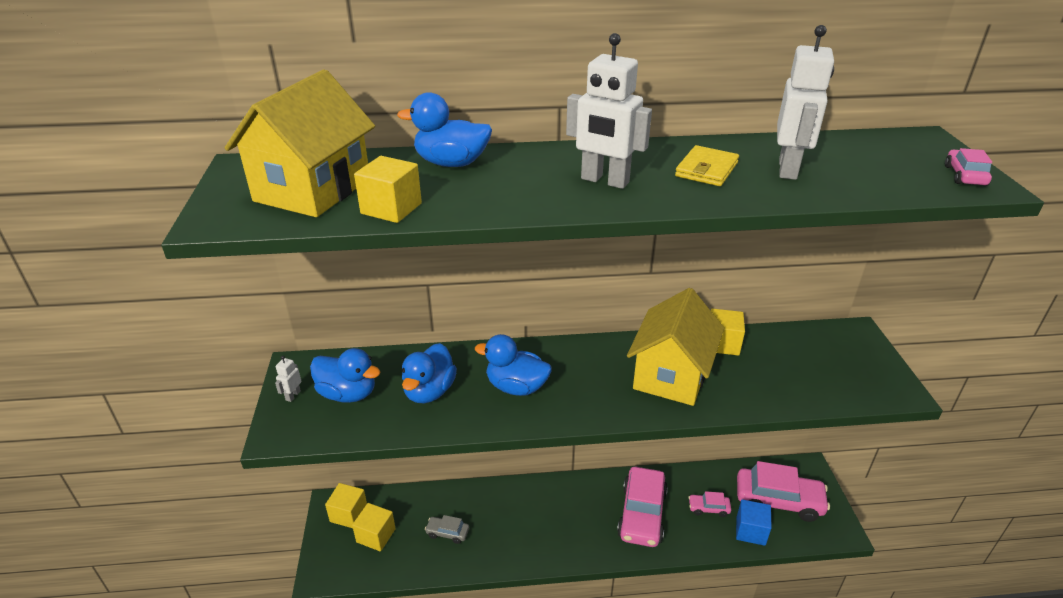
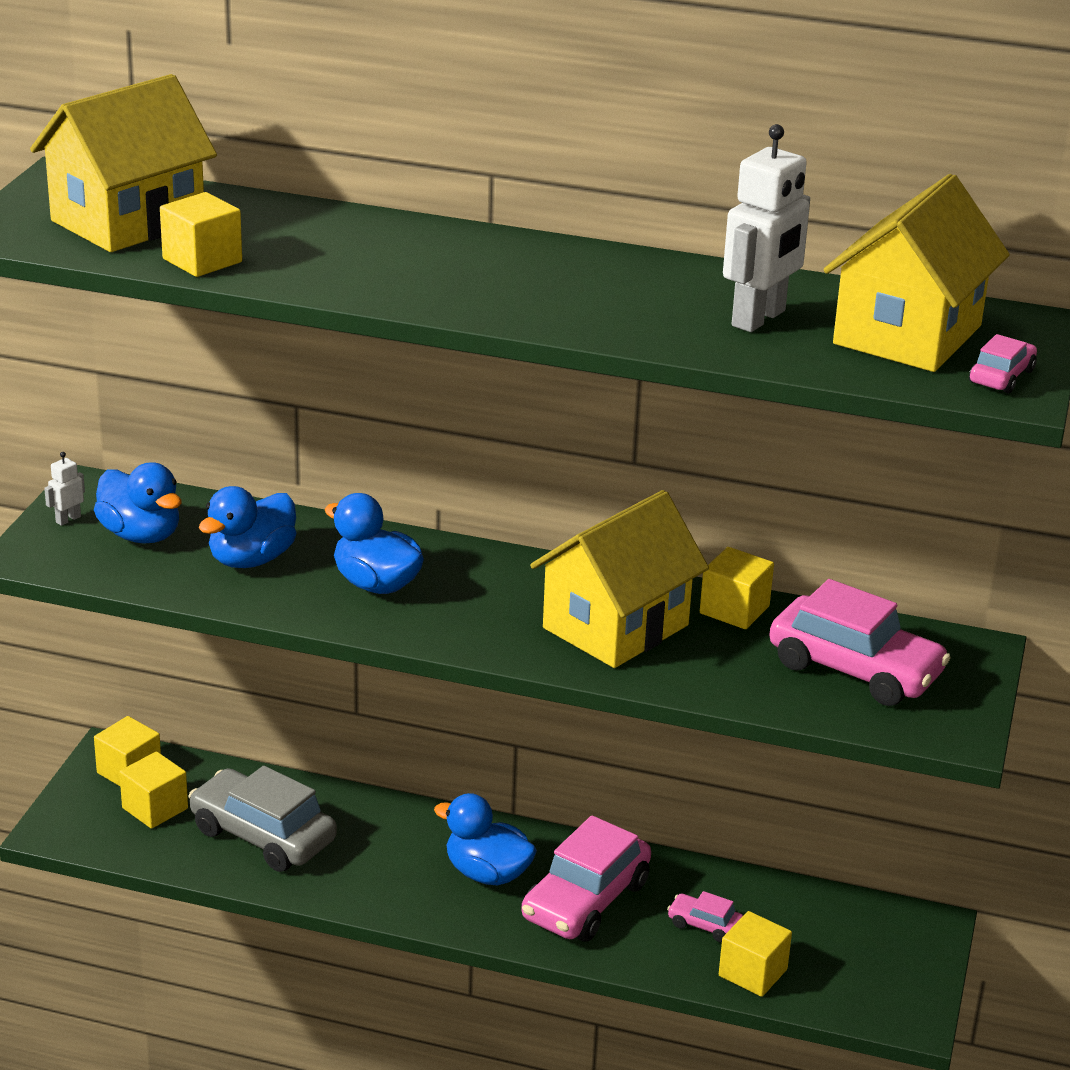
camera: 20 degrees right, 5 degrees down
(447, 533) = (262, 835): grey car -> grey car, size x2.13
(451, 163) = (320, 223): blue duck -> blue duck (487, 873)
(604, 181) = (493, 283): white robot -> none
(706, 169) = (645, 297): yellow wallet -> none
(750, 531) = (752, 972): blue cube -> yellow cube
(778, 500) = (836, 950): pink car -> pink car (855, 669)
(879, 160) = (907, 335): none -> yellow house

